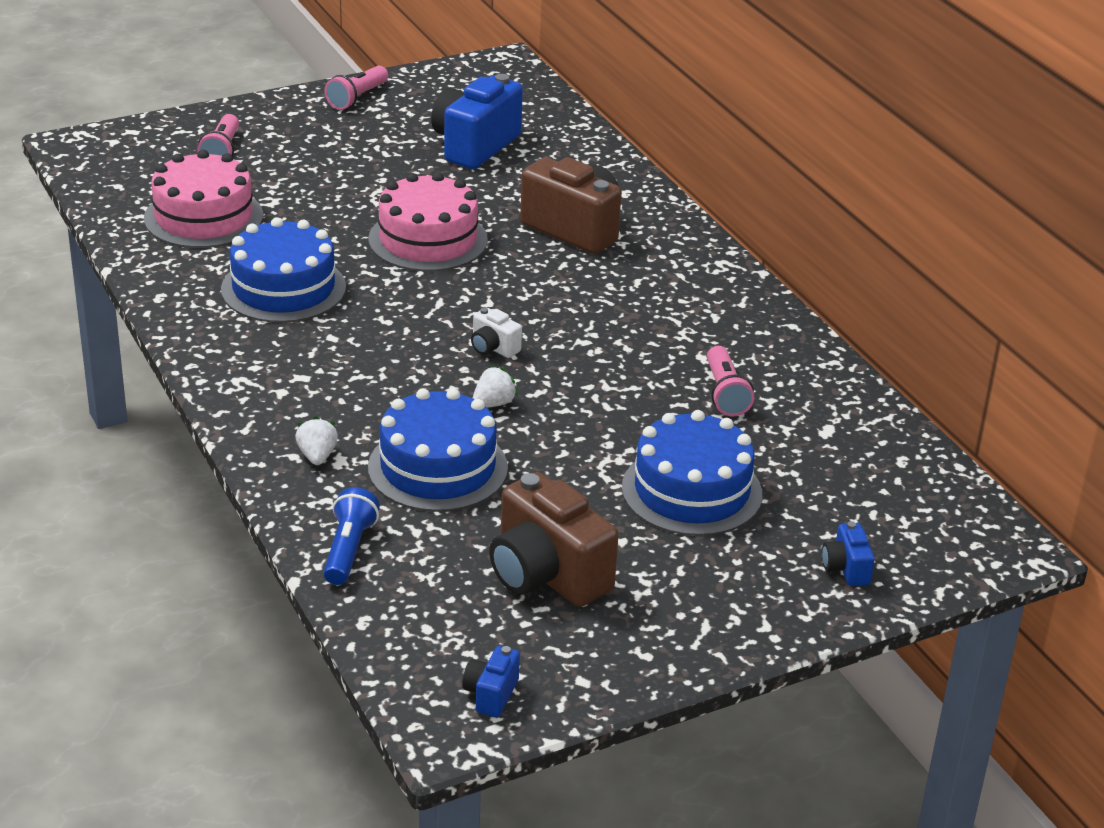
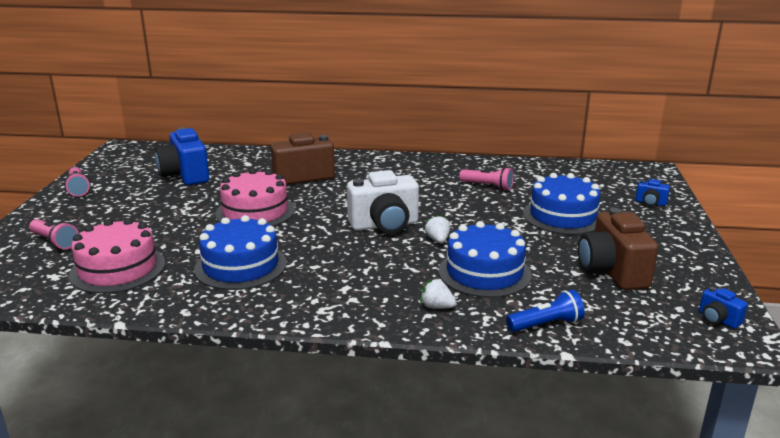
camera: 55 degrees left, 10 degrees down
(349, 550) = (546, 324): blue flashlight -> blue flashlight turned 120 degrees clockwise
(493, 348) = (384, 225): white camera -> white camera, size x2.15
(546, 575) = (612, 272): brown camera -> brown camera turned 90 degrees clockwise

